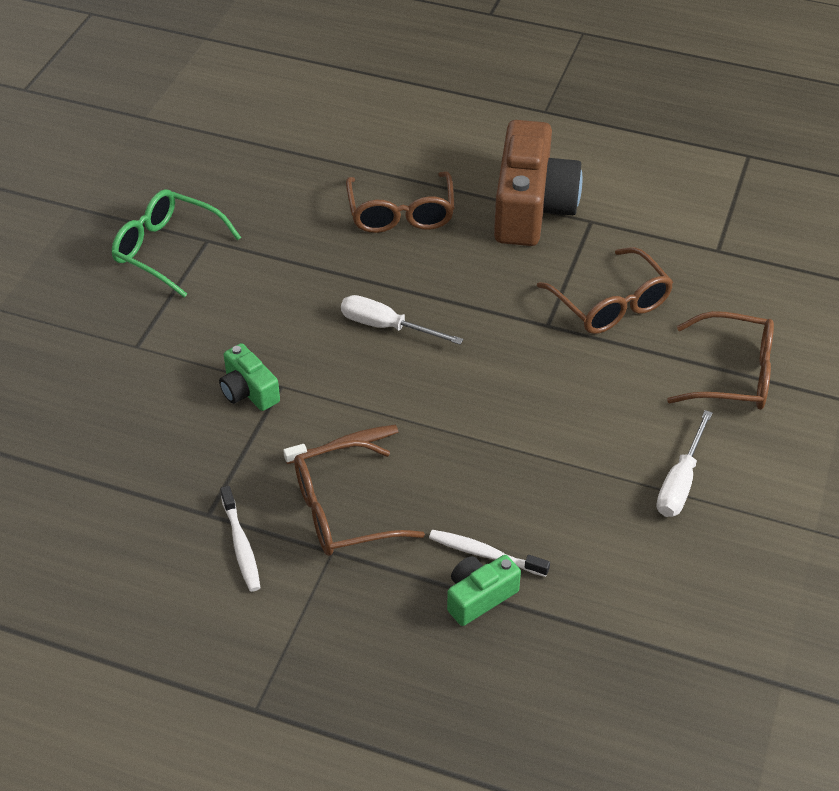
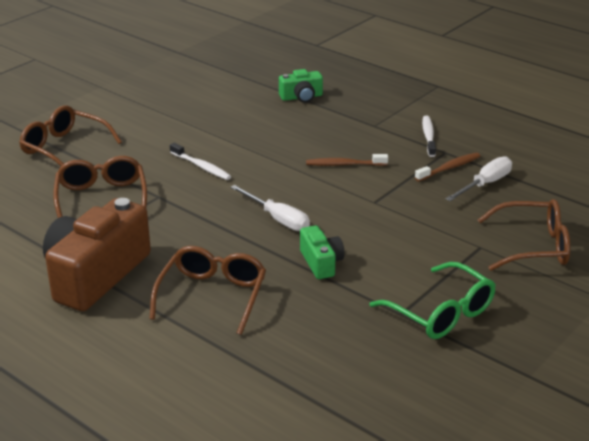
camera: 160 degrees left, 15 degrees down
(196, 478) = (449, 168): none -> brown toothbrush
(248, 391) = (399, 203): green camera -> green camera (321, 263)
(342, 512) = (361, 138): brown glasses -> brown glasses (533, 246)
(485, 554) = (287, 109): white toothbrush -> white toothbrush (201, 166)
(680, 482) = (152, 114): white screwdriver -> white screwdriver (485, 184)

